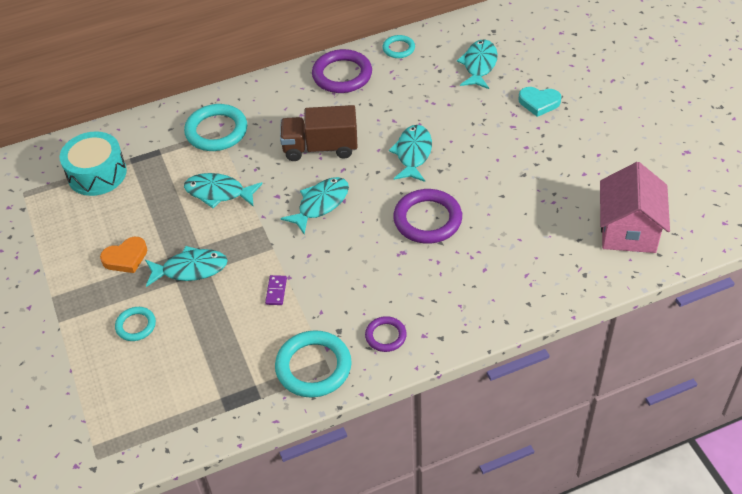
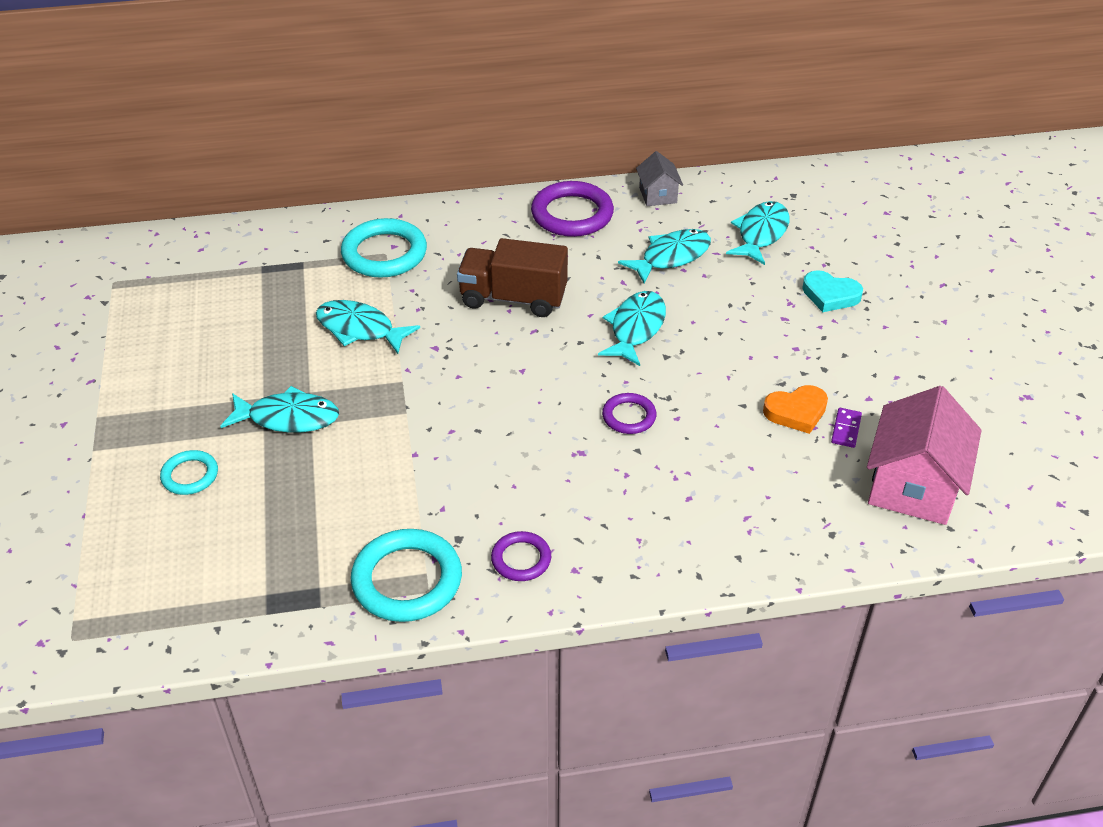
camera: 10 degrees right, 5 degrees down
(97, 174) = (213, 277): turquoise drum -> none
(126, 258) = (210, 387): orange heart -> orange heart (796, 412)
(276, 291) = (391, 469): purple domino -> purple domino (846, 429)
(320, 204) = (489, 369): turquoise fish -> turquoise fish (671, 257)
(398, 48) = (658, 195): turquoise ring -> grey house
(427, 219) = (629, 416): purple ring -> purple ring, size x0.55

